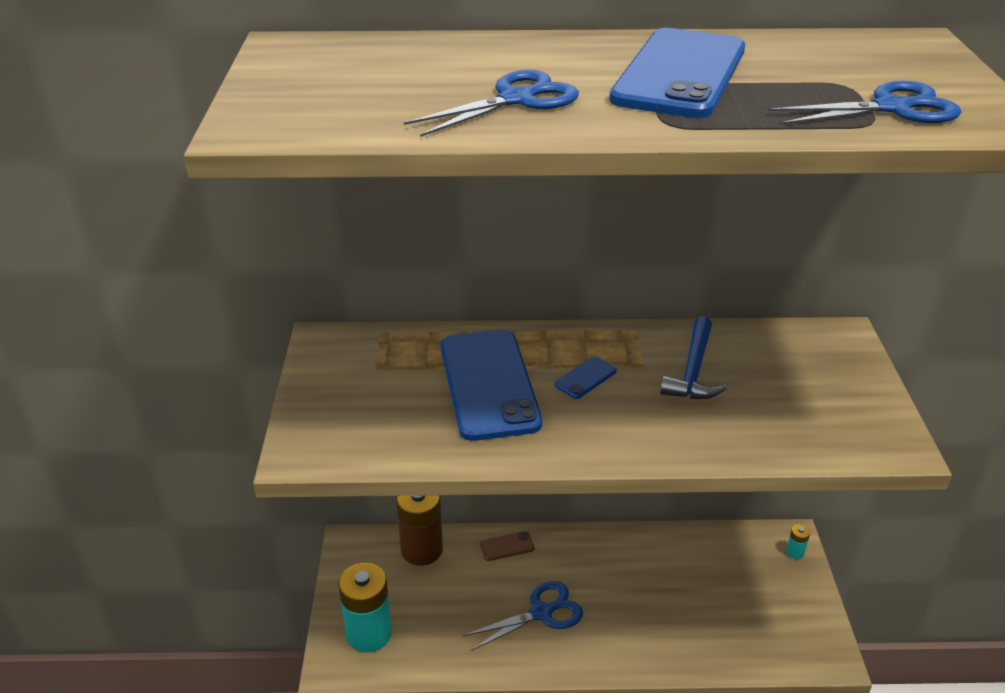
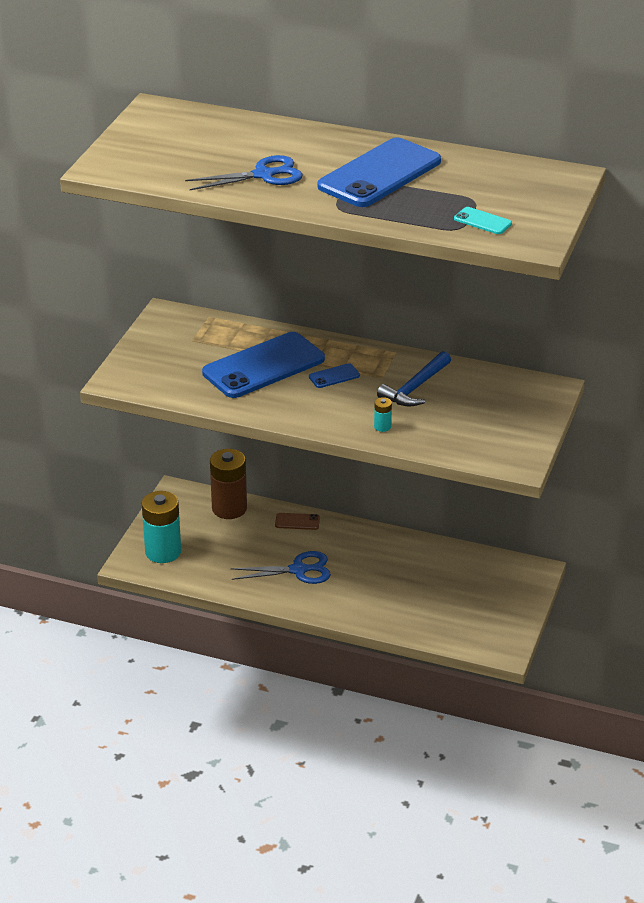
camera: 20 degrees right, 0 degrees up
(488, 384) = (263, 366): blue phone -> blue phone turned 45 degrees clockwise
(795, 552) = (531, 580): turquoise battery -> turquoise battery (382, 427)
(892, 108) = (482, 221): blue scissors -> turquoise phone

